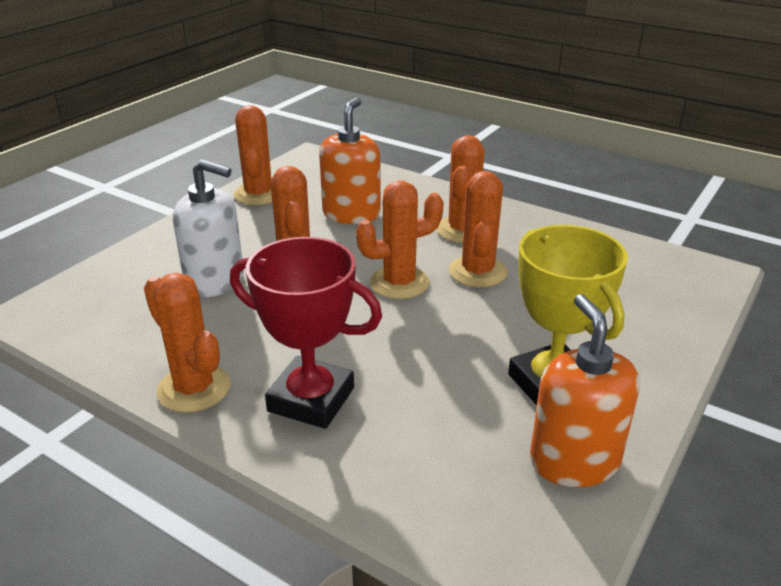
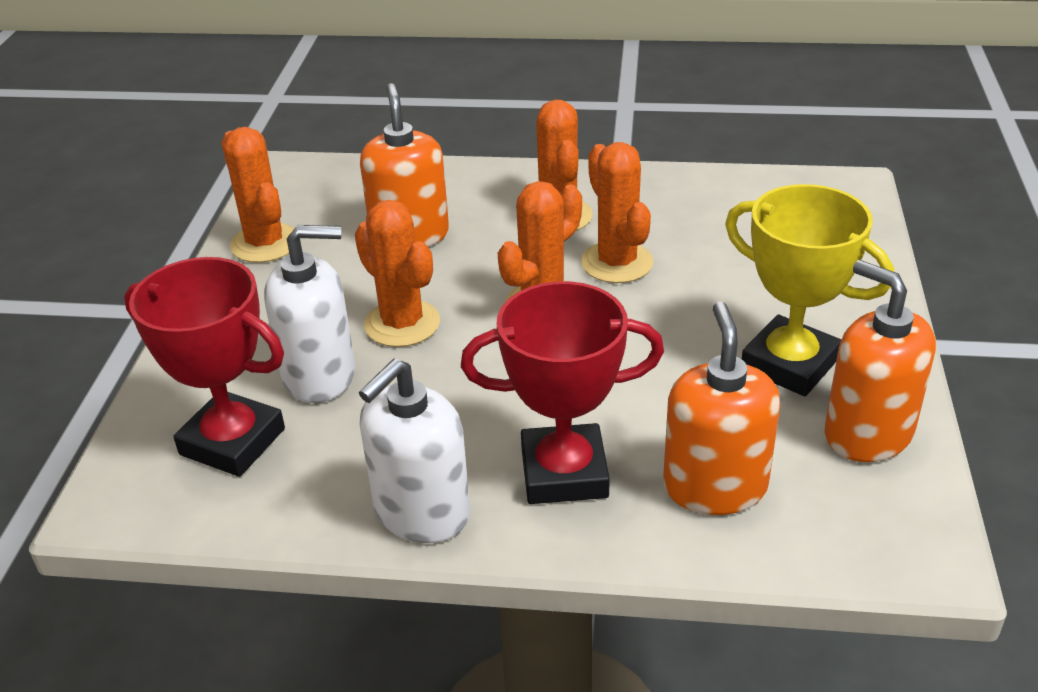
camera: 25 degrees left, 5 degrees up
(127, 302) = (232, 442): none -> red trophy
(194, 388) = (421, 512): orange cactus -> white soap dispenser
(412, 452) = (714, 486): none -> orange soap dispenser

